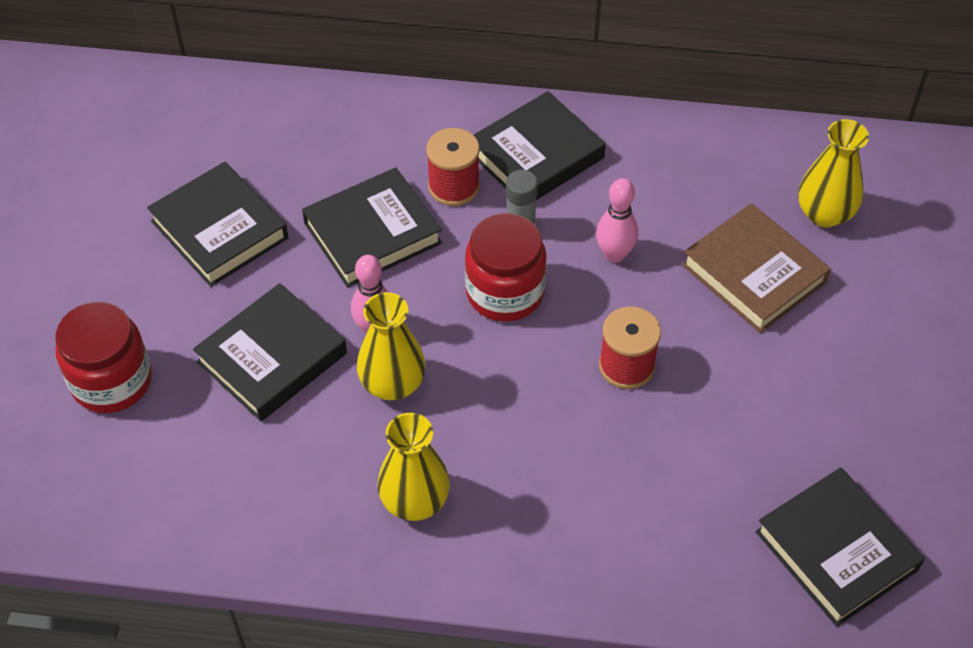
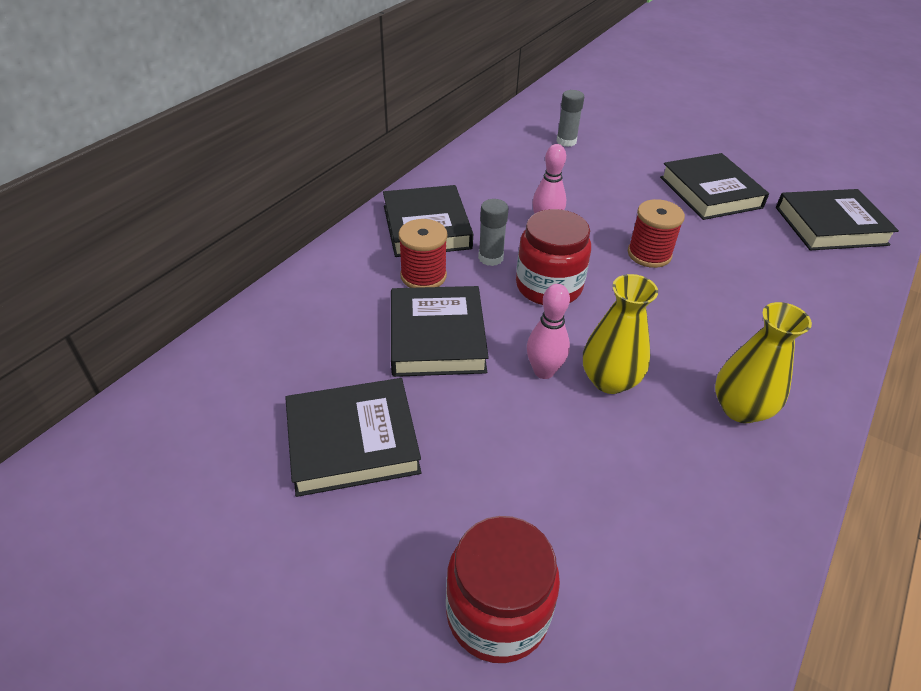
camera: 65 degrees left, 10 degrees down
(272, 357) = (538, 454): black book -> black book (710, 192)
(754, 273) = (598, 180): brown book -> none
(824, 214) = (566, 141): yellow vase -> grey glue stick

